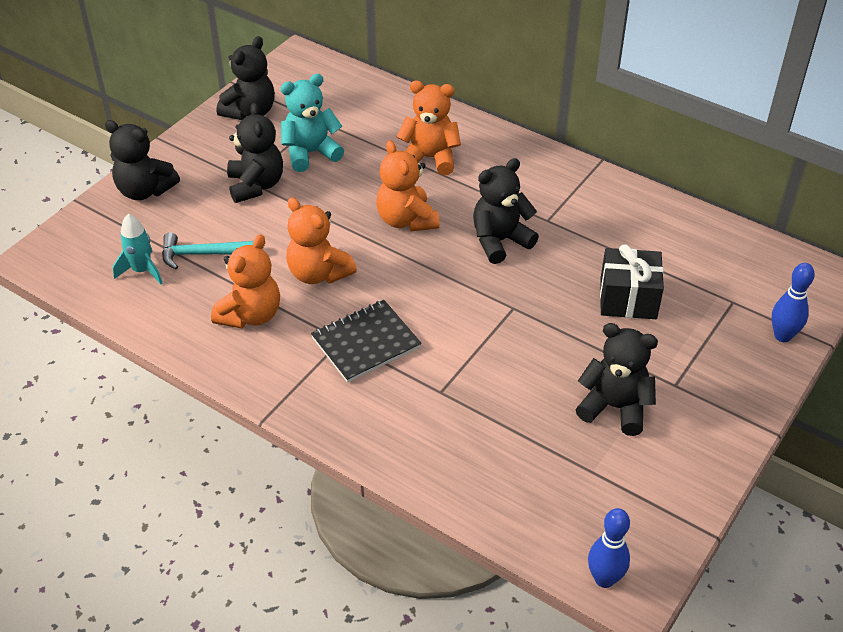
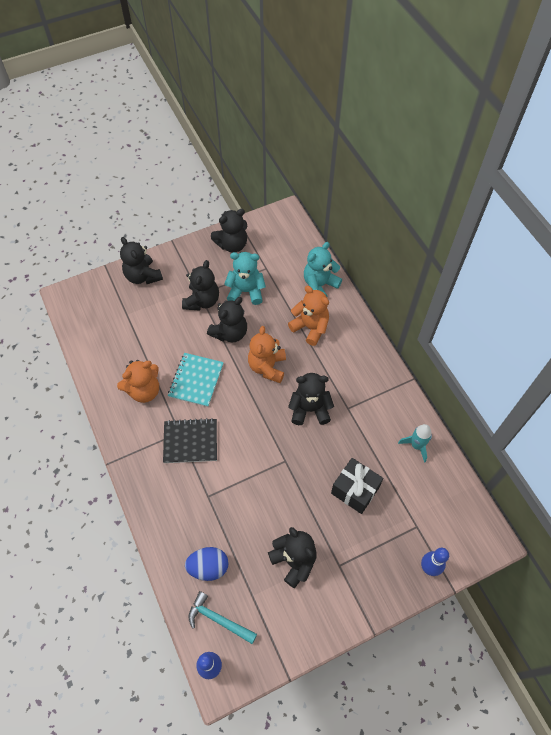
camera: 30 degrees right, 15 degrees up
(142, 271) = (109, 332): turquoise rocket -> turquoise rocket (416, 445)
(203, 254) = (145, 336): turquoise hammer -> turquoise hammer (218, 620)
(318, 273) = (196, 380): orange teddy bear -> turquoise notebook
(324, 204) = (230, 333): none -> black teddy bear
(406, 111) = (320, 285): none -> turquoise teddy bear
(507, 469) = (208, 567): none -> blue egg

